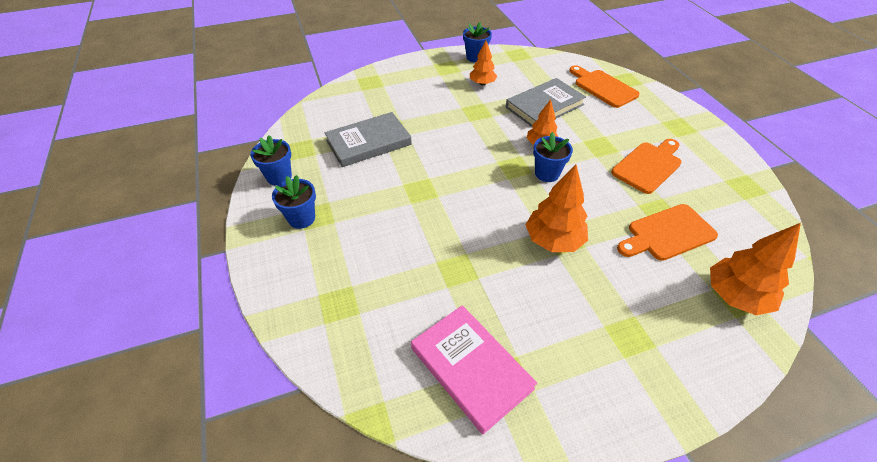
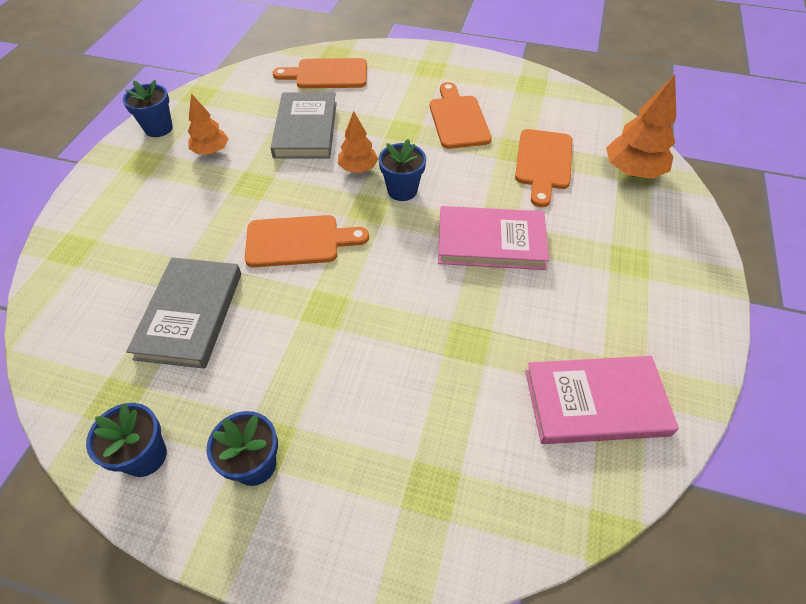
camera: 55 degrees left, 5 degrees up
(456, 152) = (298, 241): none -> orange cutting board
(553, 240) = (491, 242): orange tree -> pink book

